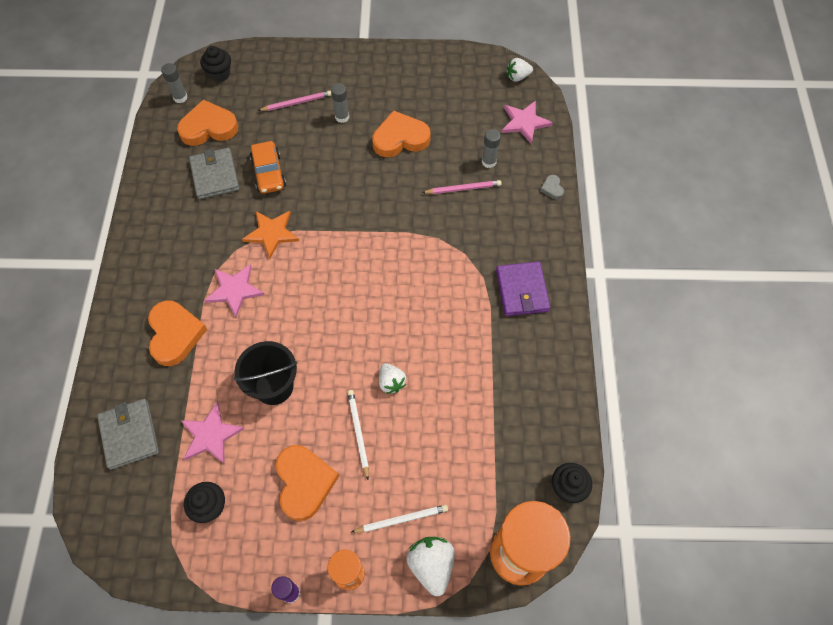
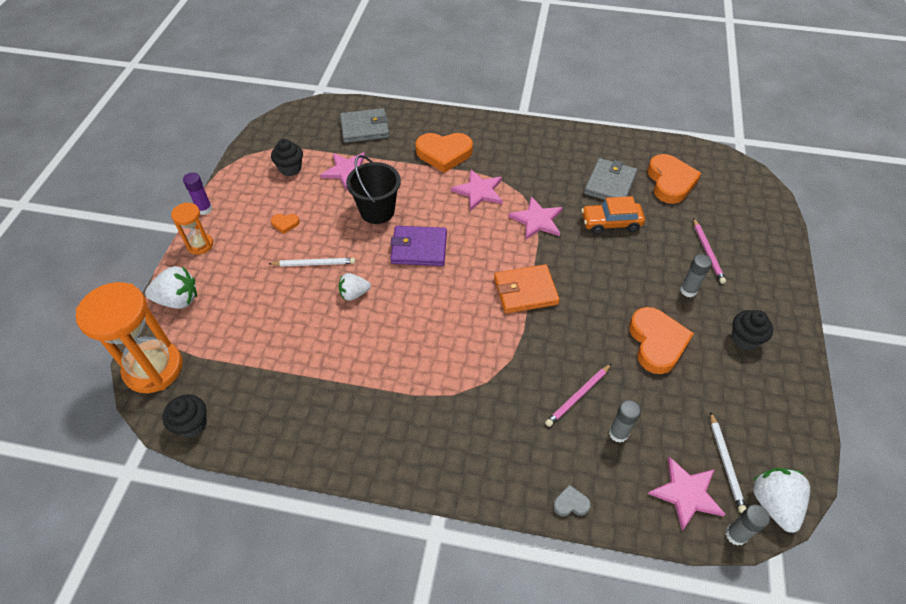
camera: 100 degrees right, 10 degrees down
(180, 97) = (709, 163): grey glue stick -> grey glue stick (736, 534)
(215, 175) = (609, 184): grey wallet -> grey wallet turned 60 degrees counterclockwise
(220, 74) = (744, 193): black cupcake -> black cupcake (744, 339)
(271, 233) = (537, 220): orange star -> pink star
(304, 483) = (285, 224): orange heart -> orange heart, size x0.44
(363, 234) = (525, 291): none -> orange wallet
(401, 519) = (226, 284): white pencil -> white pencil (726, 463)
(463, 188) = (578, 396): pink pencil -> pink pencil turned 45 degrees clockwise
(518, 77) = (773, 504): white strawberry -> white strawberry, size x1.53
(522, 290) = (427, 432): purple wallet -> purple wallet (419, 248)

